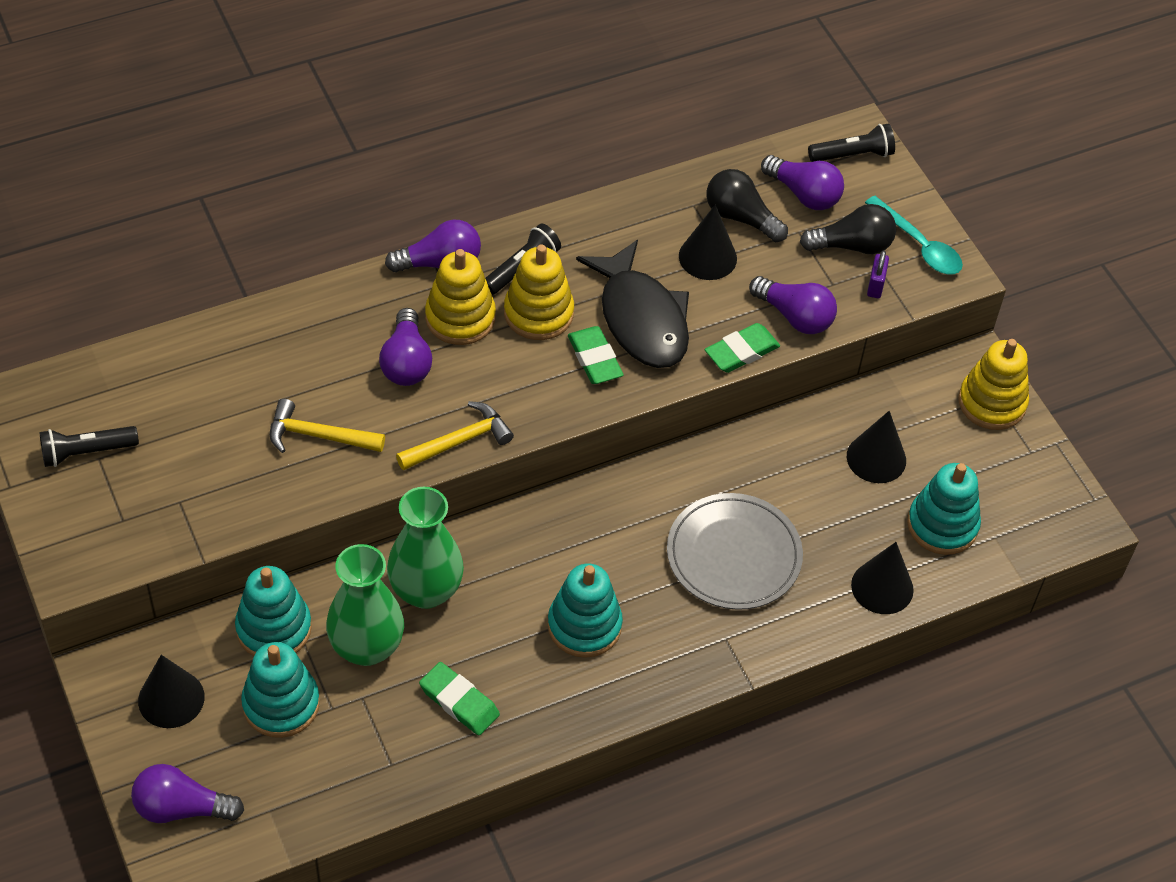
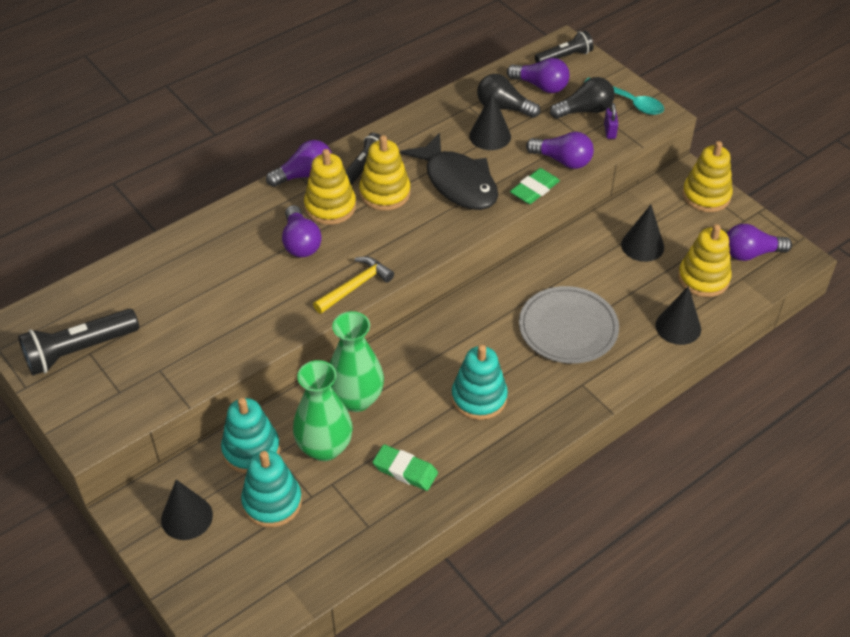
camera: 10 degrees left, 5 degrees down
(86, 452) = (79, 351): black flashlight -> black flashlight, size x1.55
(182, 808) = (217, 595): purple light bulb -> purple light bulb (751, 253)
(318, 436) = (251, 304): yellow hammer -> none
(595, 359) = (434, 214): green eraser -> none
(942, 525) = (703, 278): turquoise stacking toy -> yellow stacking toy

